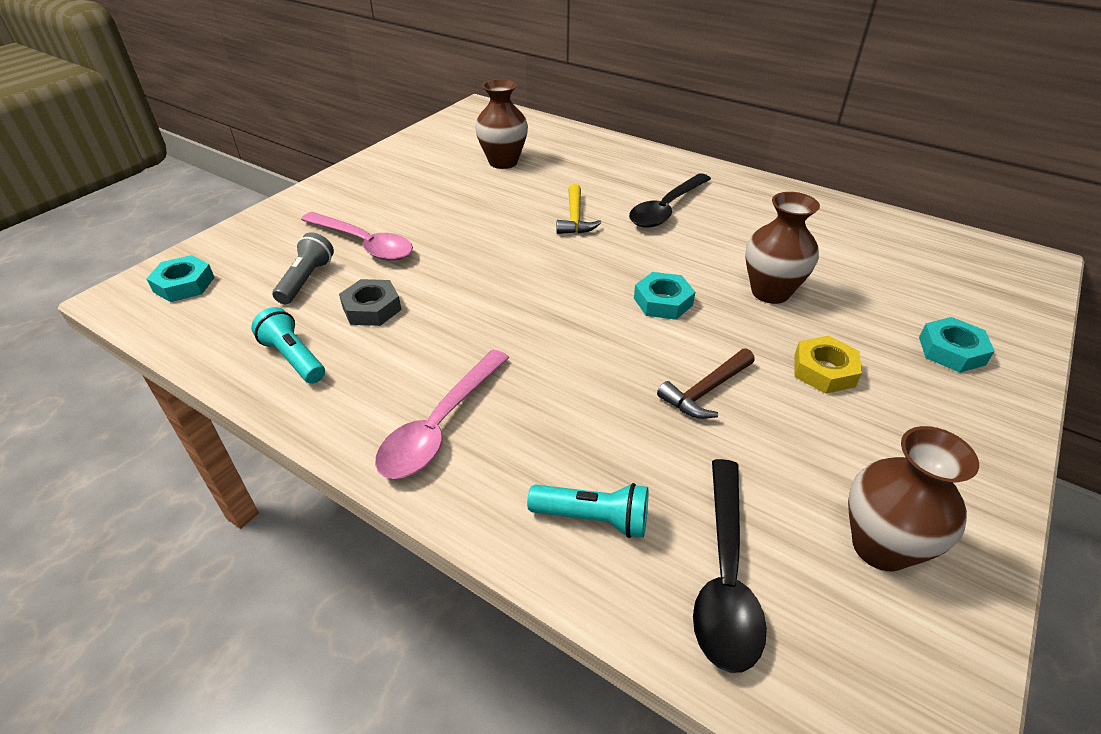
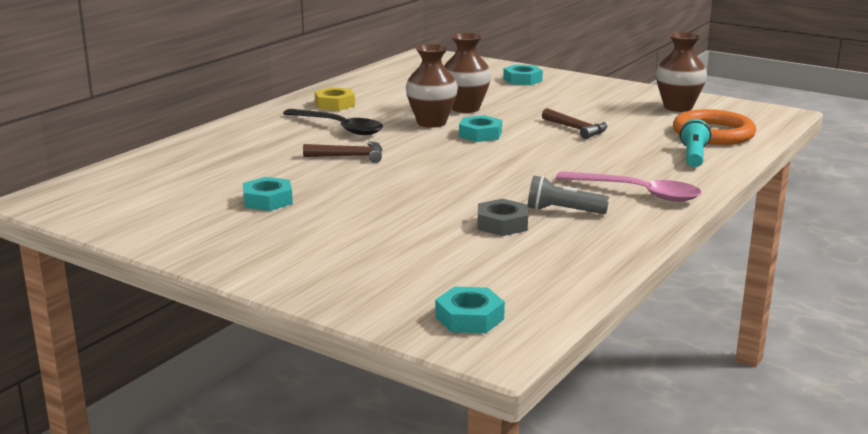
camera: 90 degrees left, 20 degrees down
(294, 358) = (579, 247): turquoise flashlight -> none
(306, 280) = (457, 256): grey flashlight -> grey flashlight (563, 211)
(364, 244) = (388, 237): pink spoon -> none
(462, 186) = (268, 200): none -> turquoise nut
(503, 162) = (215, 184): brown vase -> brown vase (431, 123)
(575, 218) = (349, 156): yellow hammer -> brown hammer
(724, 575) = (713, 133): black spoon -> orange ring
(824, 370) = (548, 104): yellow nut -> yellow nut (334, 104)

